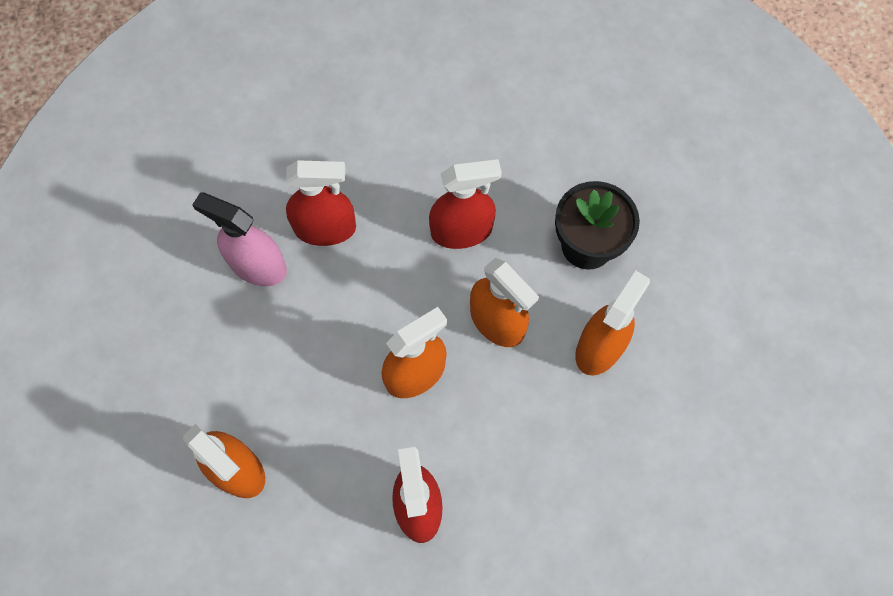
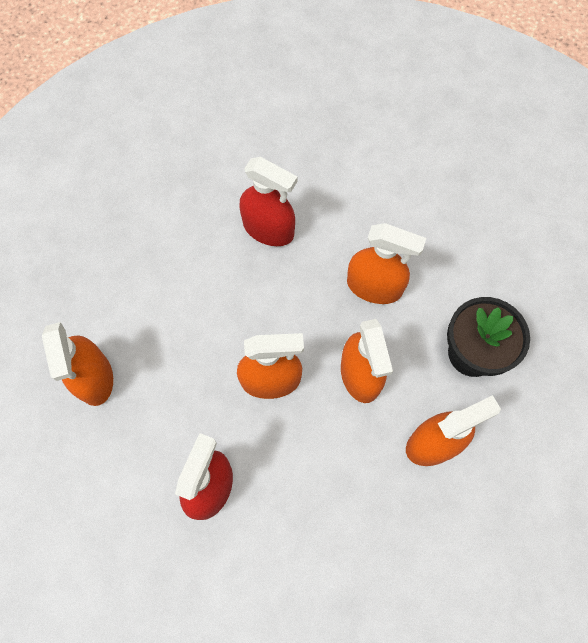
camera: 30 degrees right, 0 degrees up
(258, 266) = (201, 231): pink spray bottle -> none
(461, 231) = (374, 286): red spray bottle -> orange spray bottle

